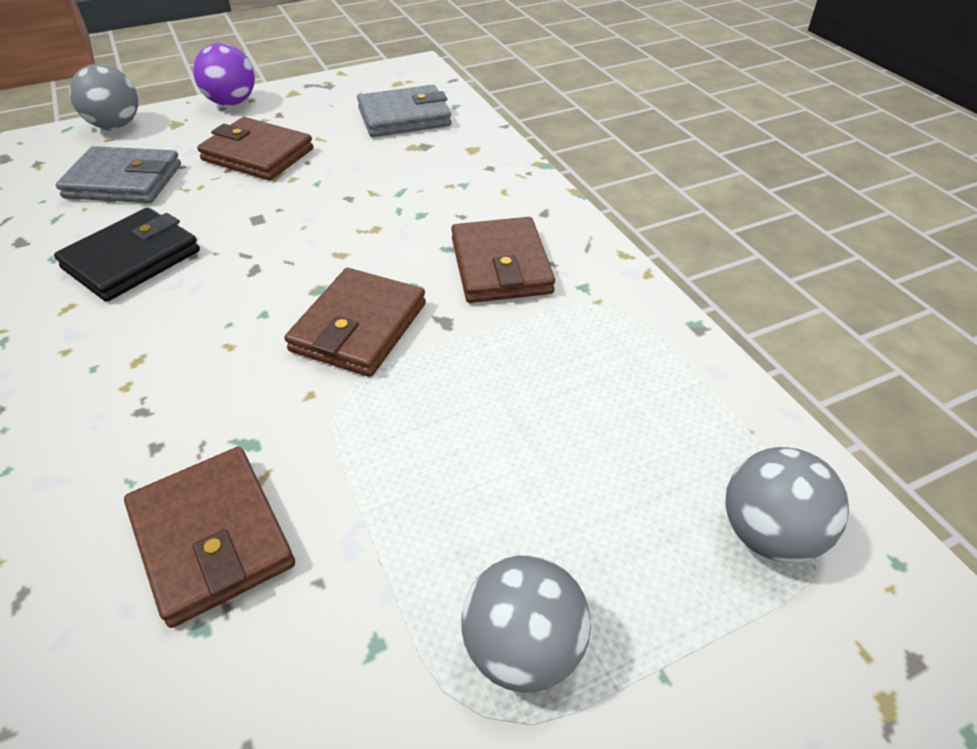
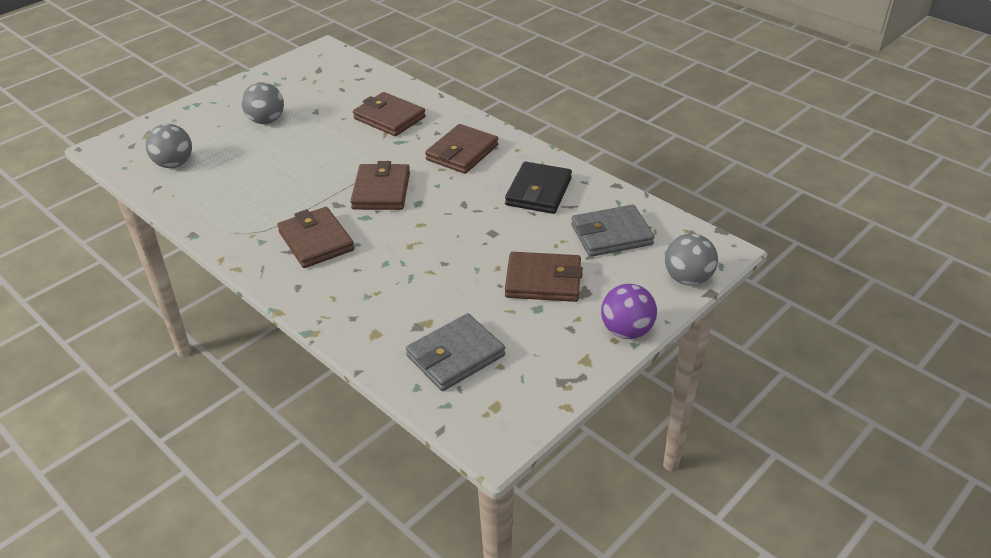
camera: 160 degrees right, 5 degrees down
(161, 372) = (462, 153): none -> brown wallet

